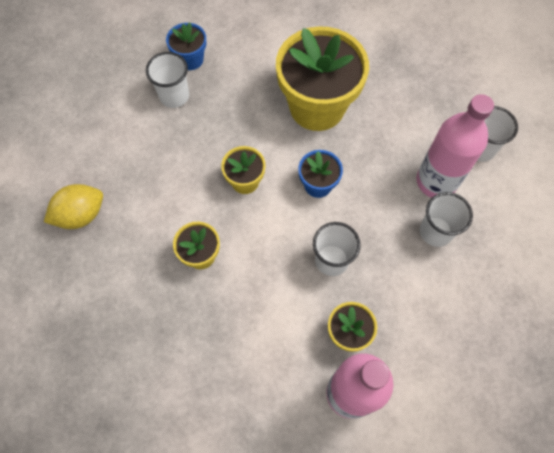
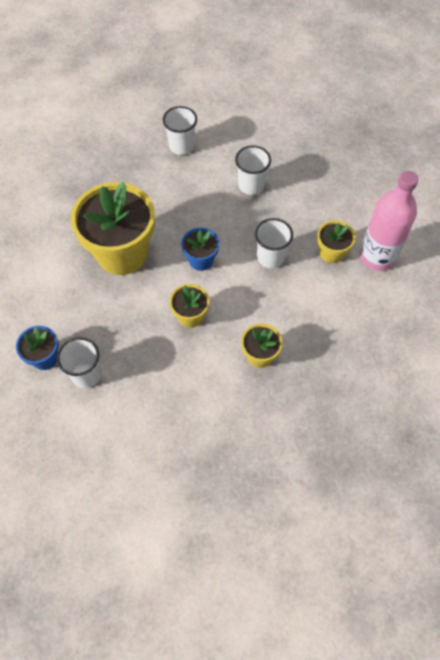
camera: 85 degrees left, 5 degrees down
(81, 215) = (210, 463): yellow lemon -> none
(436, 181) = (207, 178): pink bottle -> none

